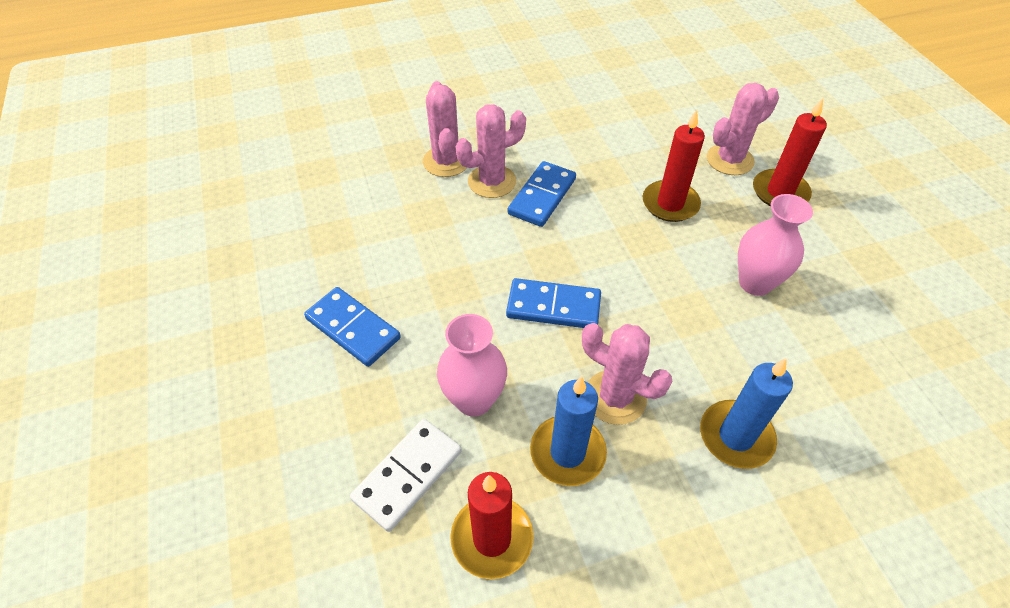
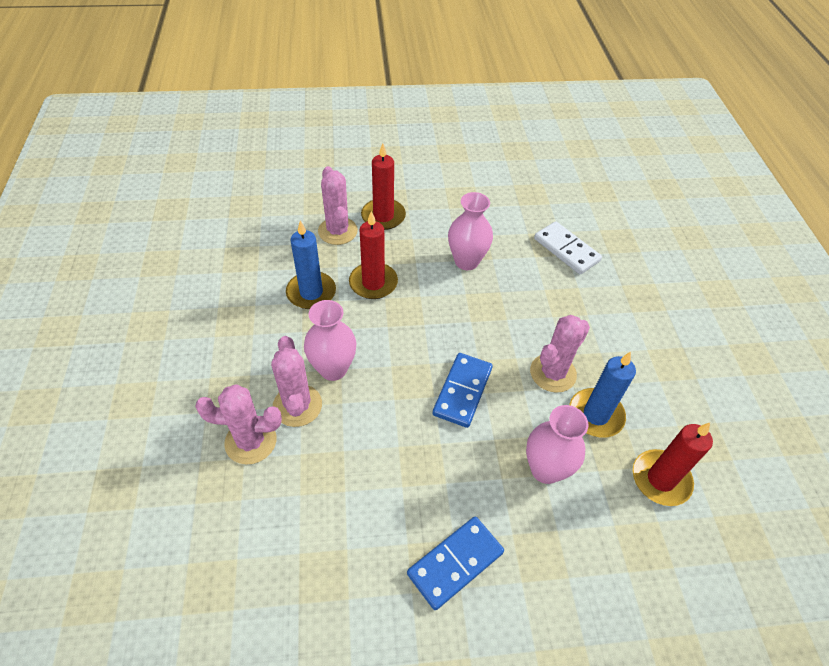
camera: 80 degrees left, 0 degrees up
(407, 475) = (610, 532): white domino -> white domino (566, 250)
(542, 196) = (333, 369): blue domino -> pink vase
(736, 436) = (589, 315): blue candle -> blue candle (311, 292)

